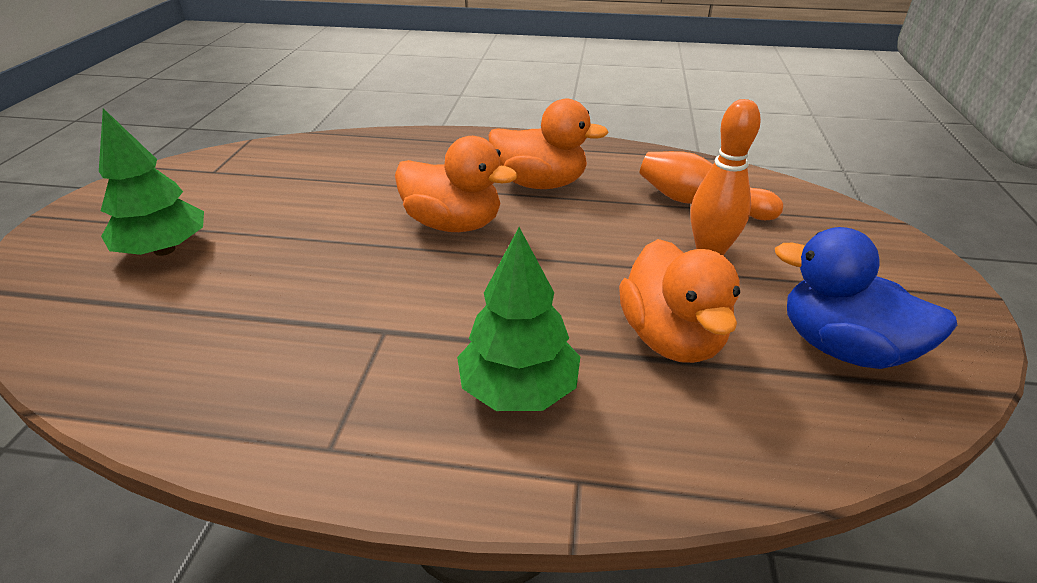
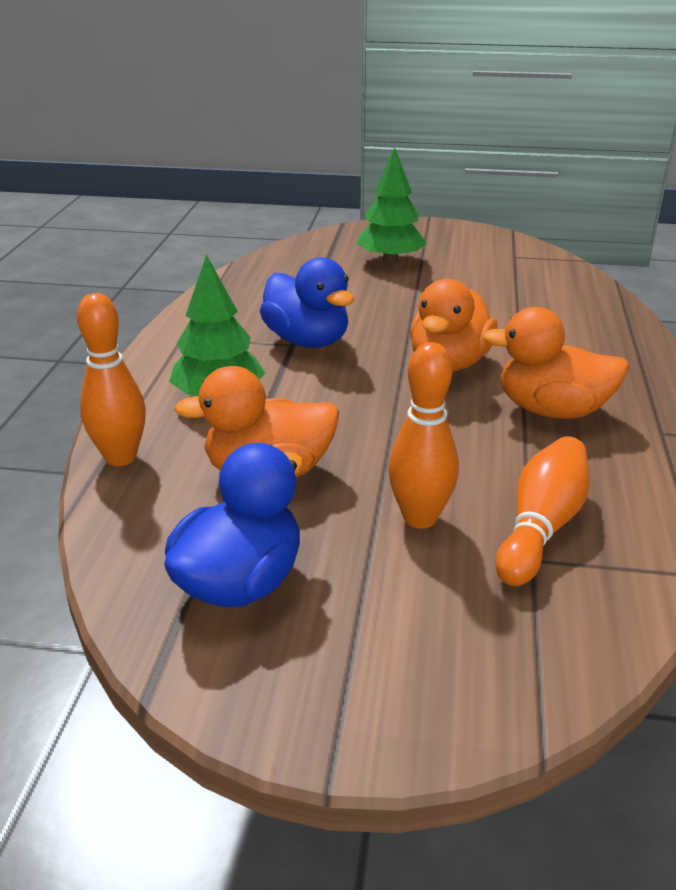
camera: 90 degrees right, 5 degrees down
(379, 317) = (307, 341): none -> blue duck
(540, 183) = (552, 410): orange duck -> orange duck turned 90 degrees clockwise
(675, 472) = (121, 457): none -> orange bowling pin

